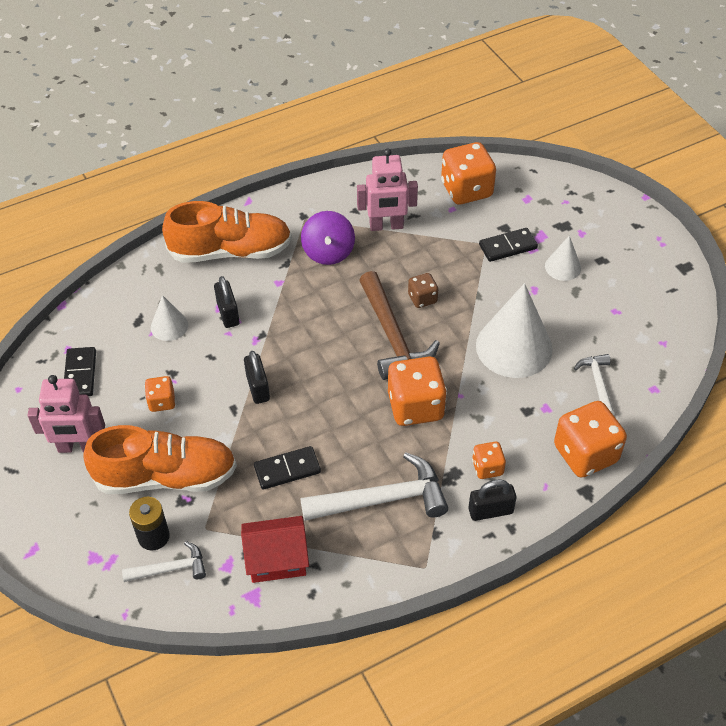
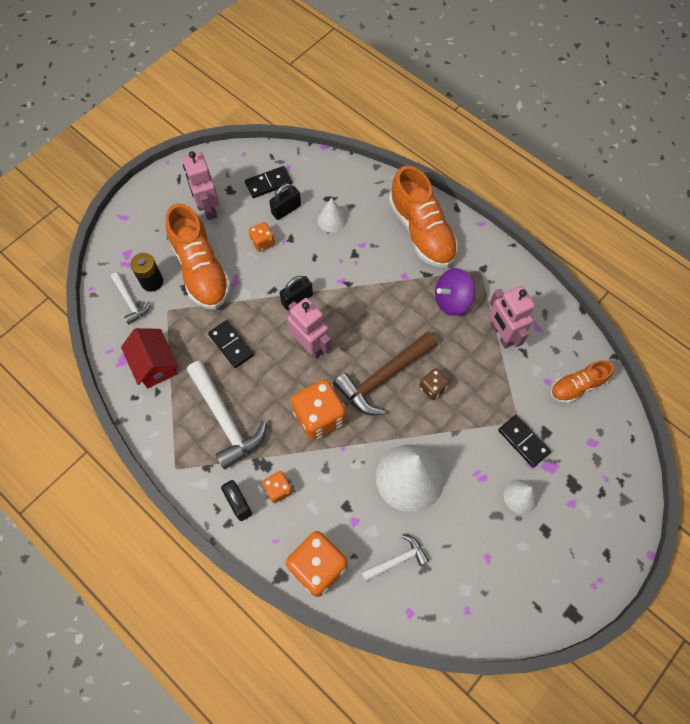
camera: 70 degrees right, 15 degrees up
(228, 313) = (359, 253): black padlock -> black padlock (286, 209)
(324, 391) = (310, 345): none -> pink robot
(466, 190) = (577, 386): orange dice -> orange shoe

